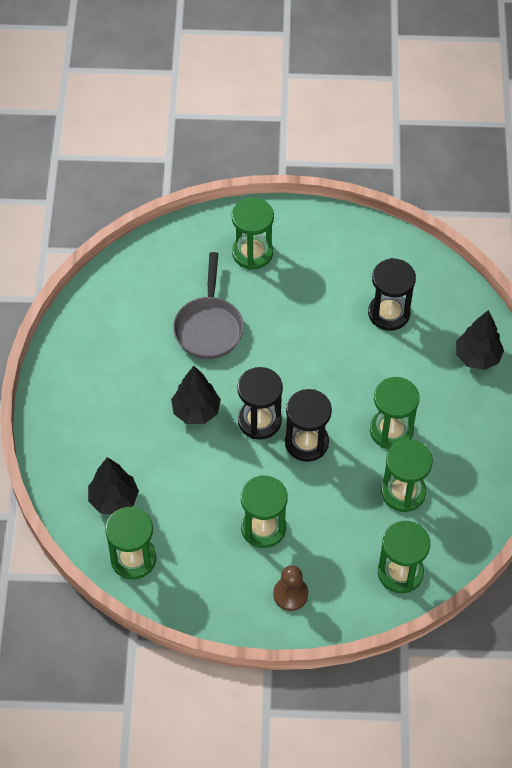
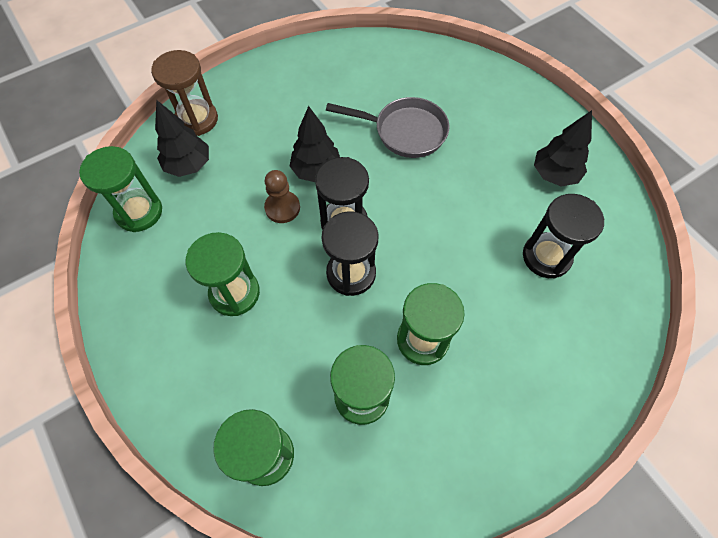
camera: 55 degrees right, 5 degrees up
(67, 469) = (197, 119): none -> brown hourglass
(209, 327) = (404, 132): grey pan -> grey pan turned 135 degrees counterclockwise
(252, 253) = (502, 118): green hourglass -> none
(290, 594) = (176, 361): brown pawn -> brown pawn (282, 208)
(477, 357) = (576, 370): black tree -> black tree (554, 175)

